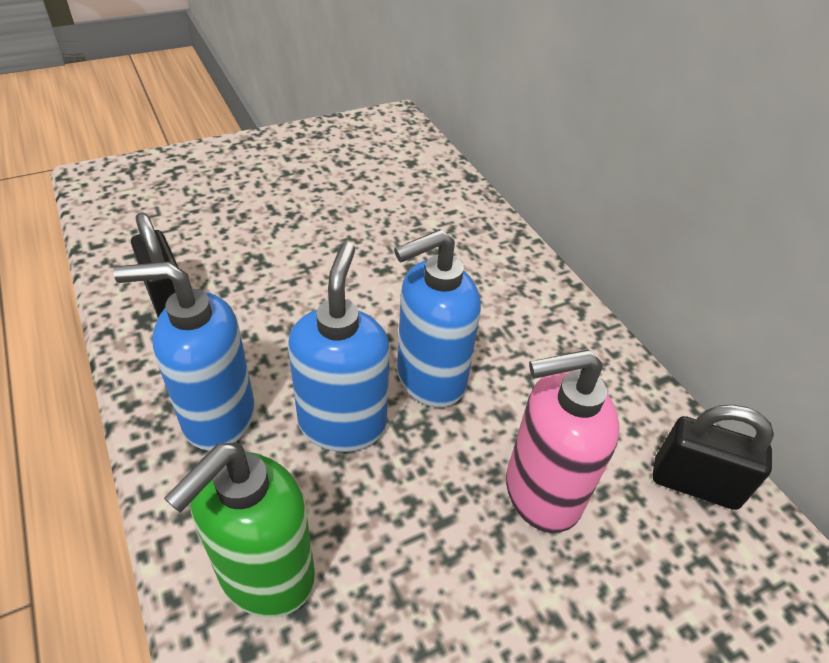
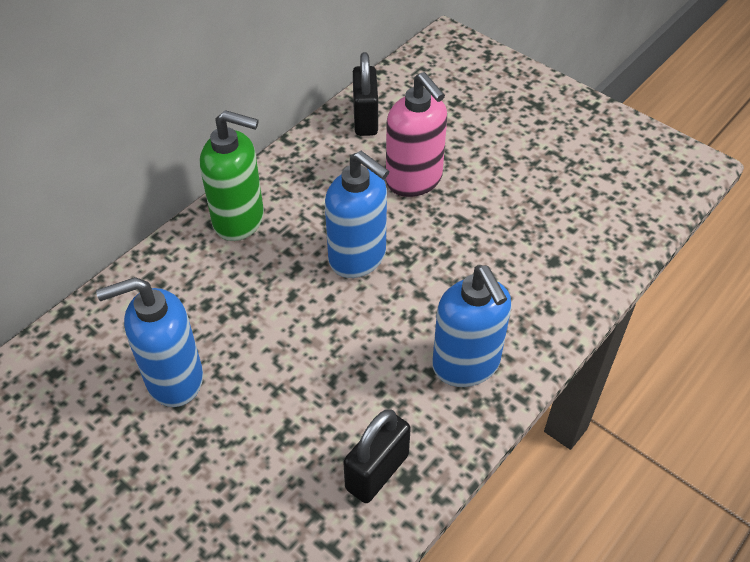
camera: 110 degrees left, 5 degrees up
(265, 575) = (548, 283): green soap dispenser -> green soap dispenser (239, 220)
(342, 423) = (426, 291): blue soap dispenser -> blue soap dispenser (174, 379)

